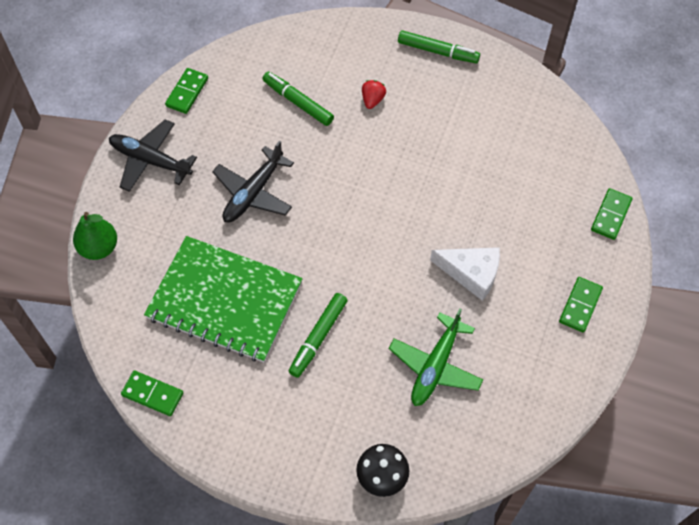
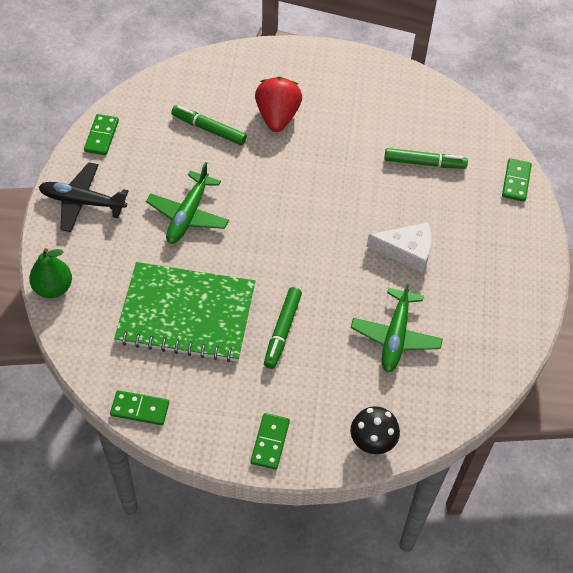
camera: 15 degrees left, 5 degrees down
(253, 193) = (188, 215): black plane -> green plane
(372, 100) = (277, 116): red strawberry -> red strawberry, size x2.01
(438, 51) = (326, 66): green marker -> green marker (424, 163)
(580, 305) = (510, 262): green domino -> green domino (270, 442)

